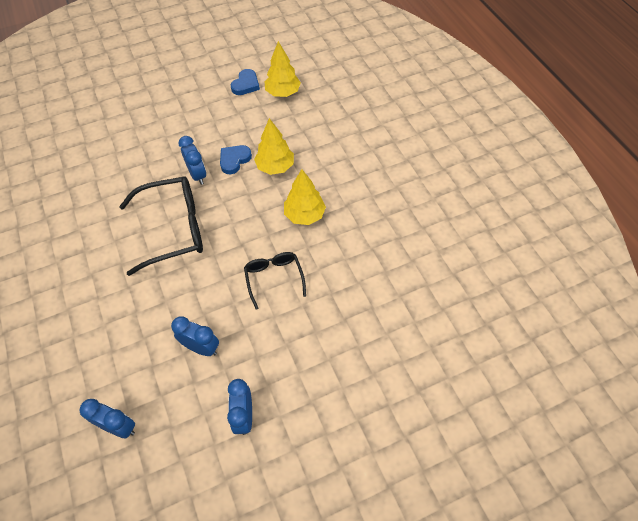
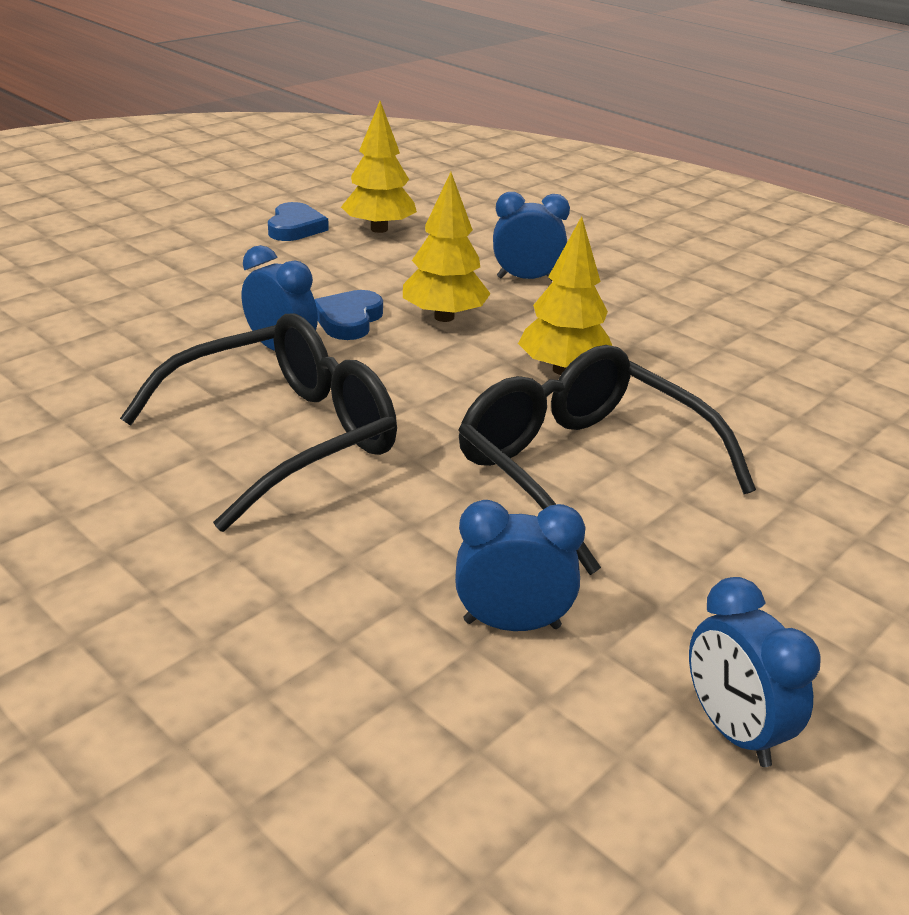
camera: 25 degrees left, 25 degrees down
(119, 427) = (403, 862): blue clock -> blue clock (526, 279)
(274, 278) = (583, 470): black glasses -> black glasses, size x1.78

